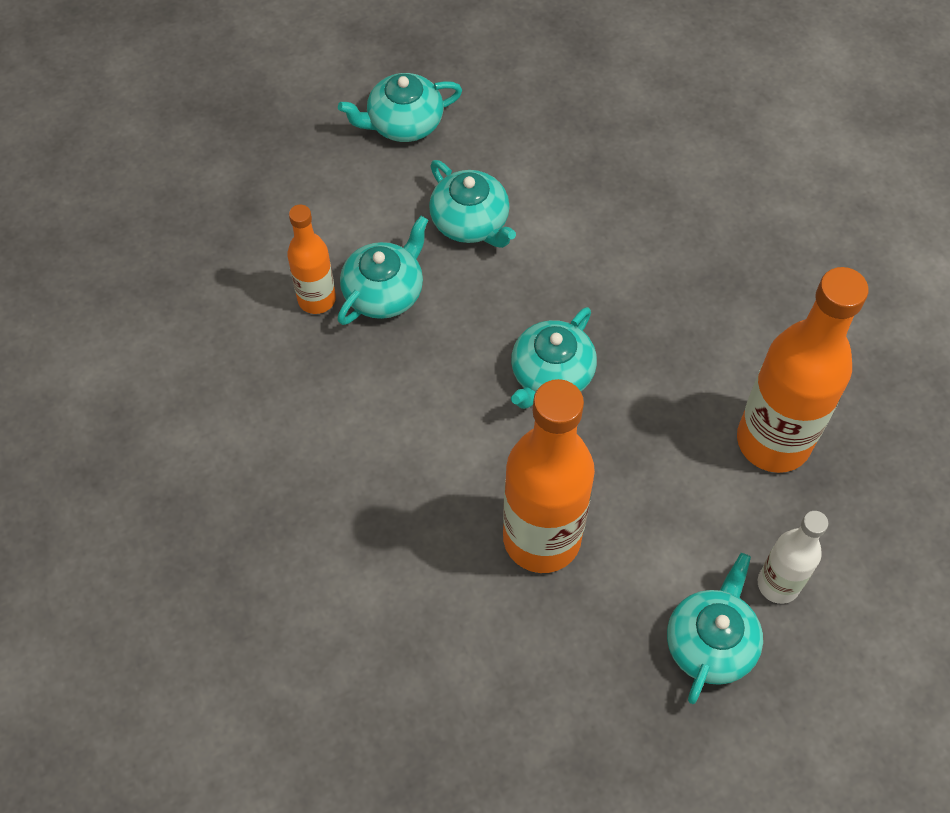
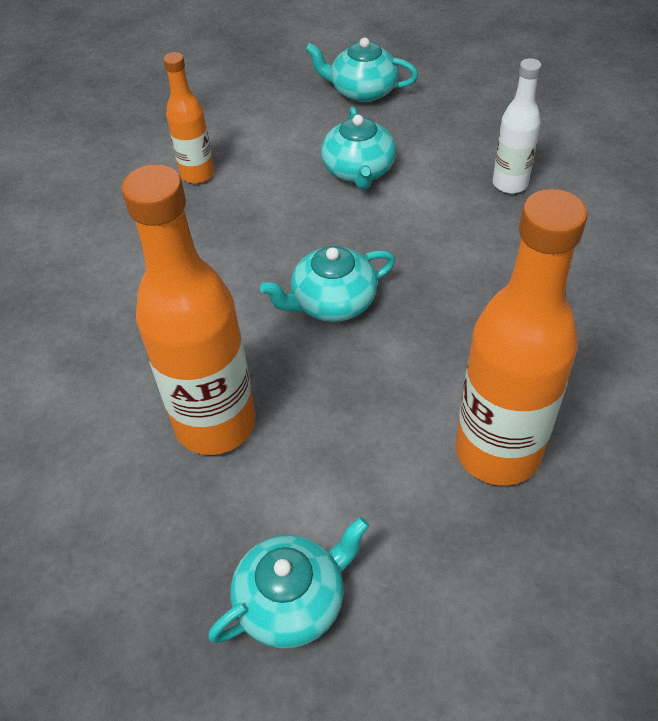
camera: 35 degrees right, 10 degrees down
(384, 292) = (251, 189): turquoise teapot -> none
(778, 584) = (403, 585): white bottle -> white bottle (510, 184)

